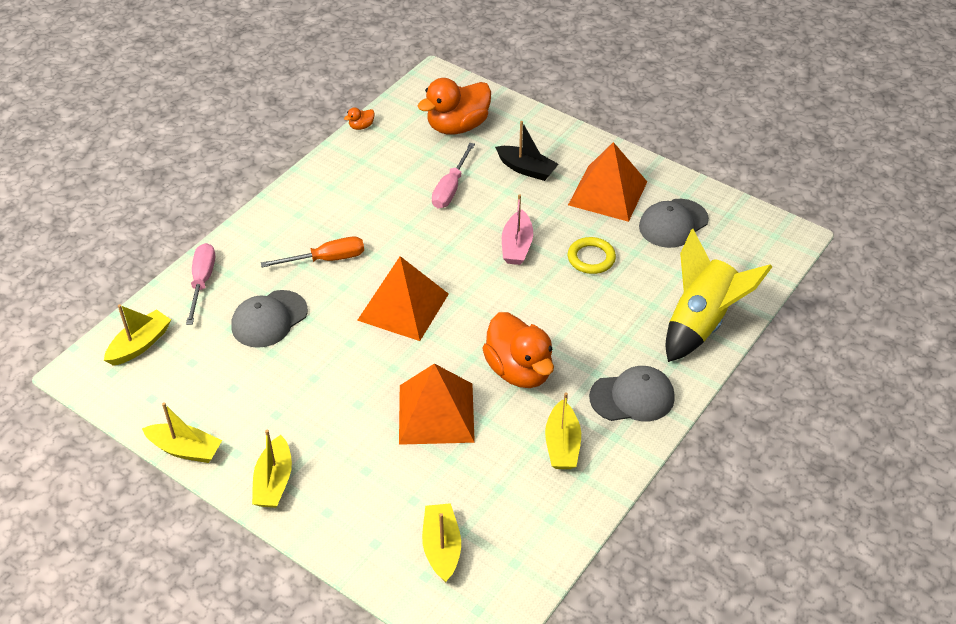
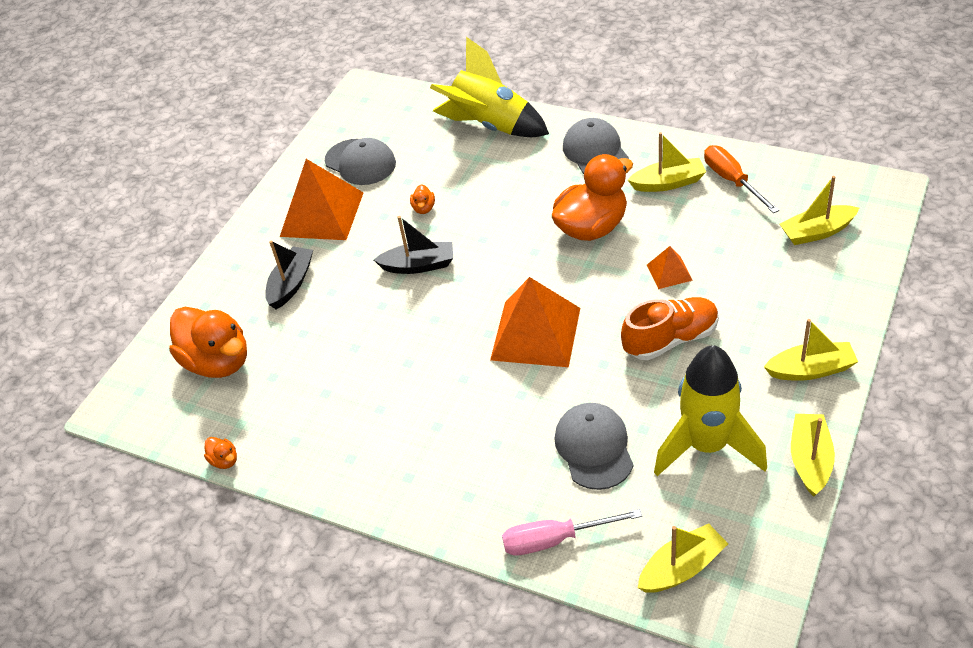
camera: 95 degrees left, 0 degrees up
(140, 345) = (682, 568): yellow boat -> yellow boat turned 120 degrees clockwise
(234, 387) = (707, 446): none -> yellow rocket
(269, 319) = (594, 447): grey cap -> grey cap turned 135 degrees counterclockwise
(326, 259) = (481, 423): orange screwdriver -> orange screwdriver (732, 180)
(355, 393) = (671, 339): none -> orange shoe
(436, 413) = (669, 272): orange pyramid -> orange pyramid, size x0.47
(450, 188) = (334, 341): pink screwdriver -> none
(516, 246) = (419, 265): pink boat -> black boat
(591, 258) = (424, 208): yellow ring -> orange duck

